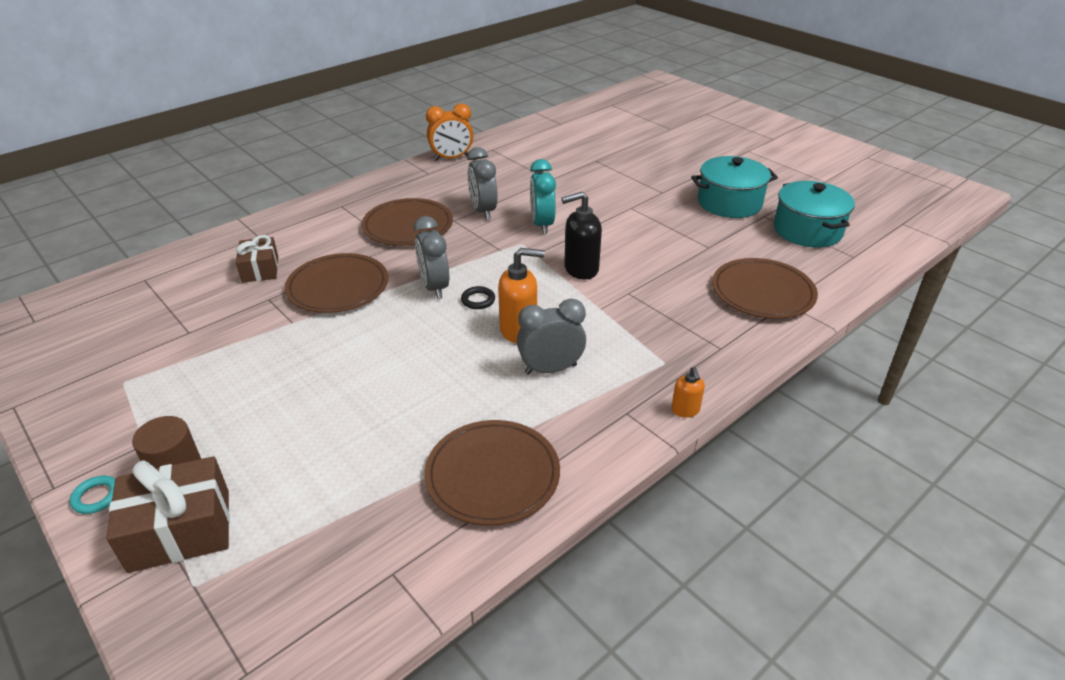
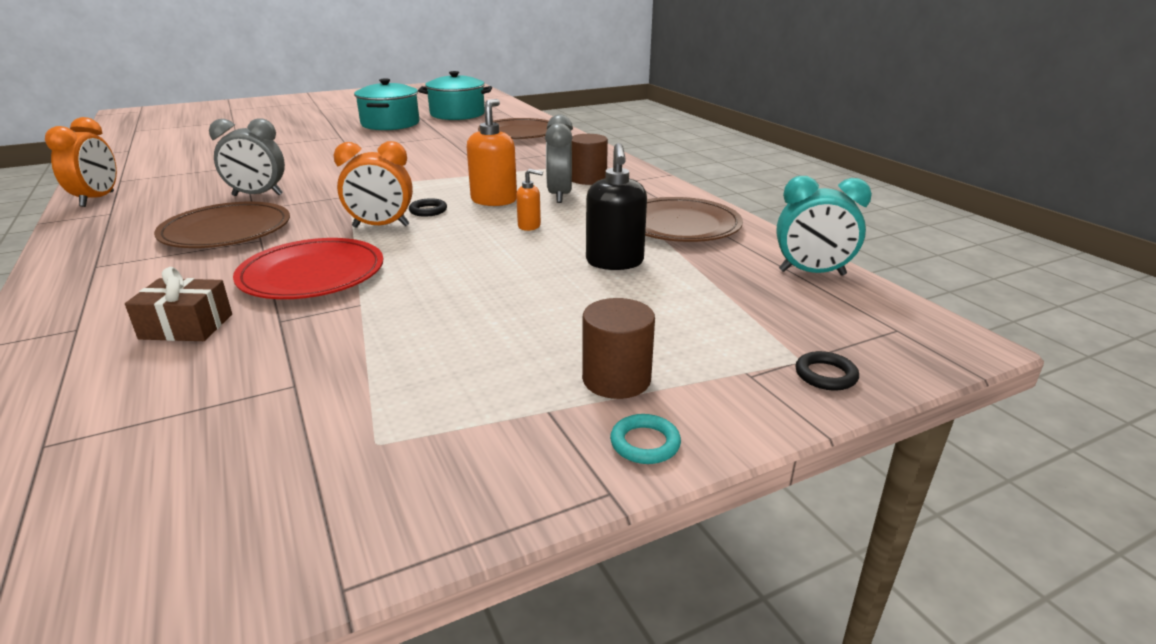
camera: 75 degrees left, 10 degrees down
(166, 604) = (825, 375): none -> black ring
(180, 530) = (719, 372): brown gift -> none
(338, 287) = (312, 274): brown plate -> red plate
(434, 287) = (381, 226): grey clock -> orange clock
(542, 224) = (327, 176): turquoise clock -> turquoise clock (812, 273)
(580, 269) = (425, 172): black soap dispenser -> black soap dispenser (614, 262)
(616, 379) = (588, 179): none -> brown cylinder
(685, 410) = (635, 167): orange soap dispenser -> orange soap dispenser (529, 226)

